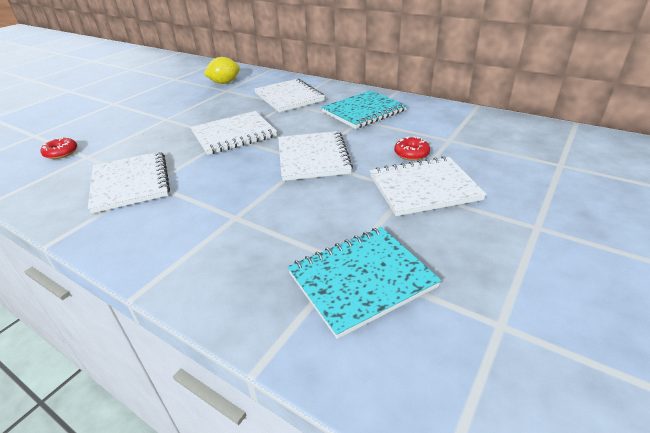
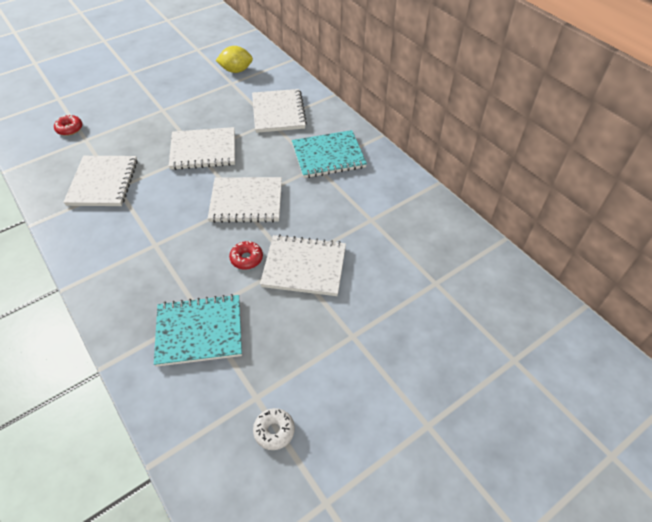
camera: 20 degrees right, 15 degrees up
(313, 157) = (246, 201): white notebook -> white notebook turned 75 degrees clockwise
(411, 154) = (325, 225): red donut -> red donut (246, 258)
(564, 354) = (274, 431): none -> white donut

